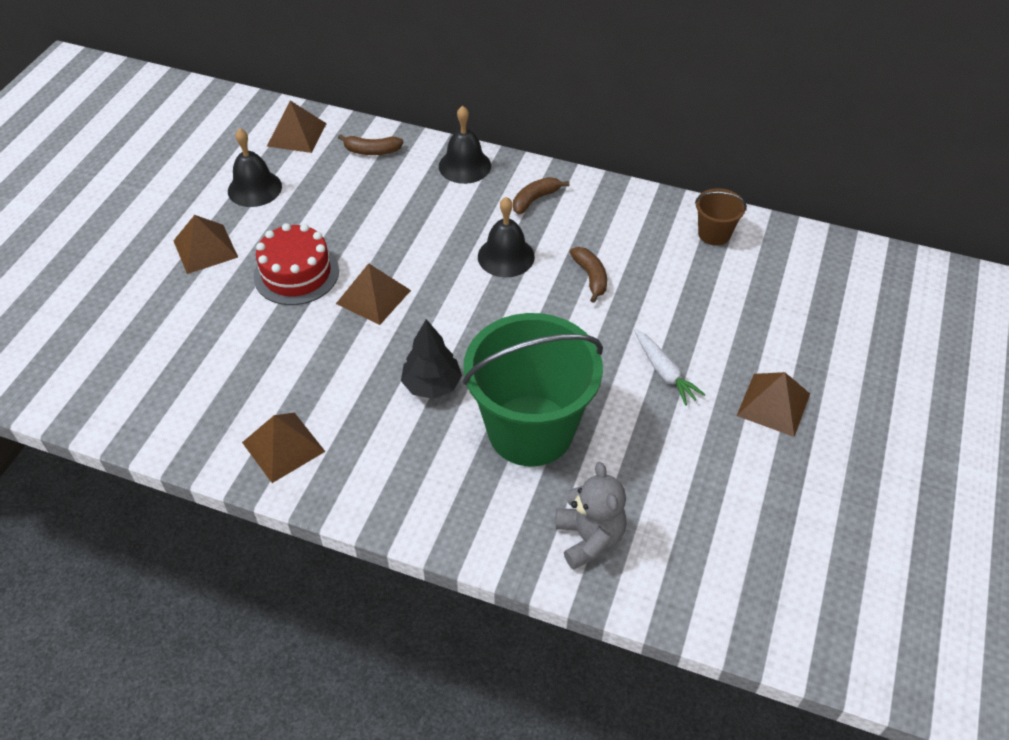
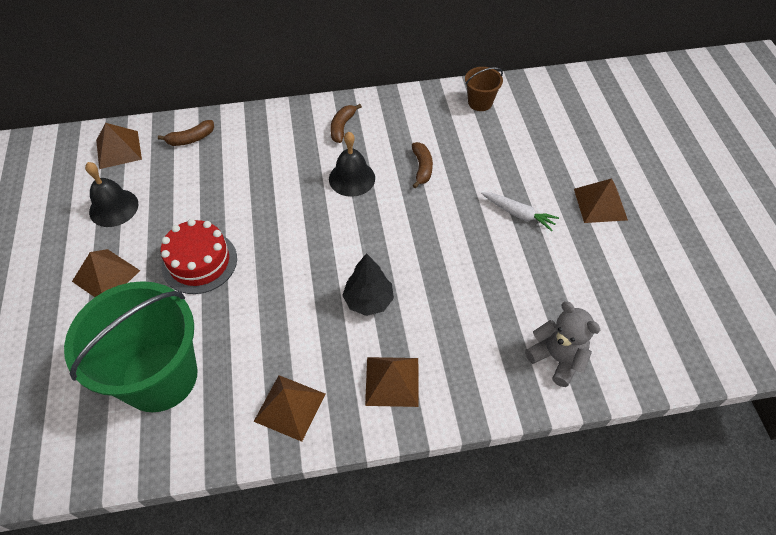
camera: 30 degrees left, 5 degrees up
(373, 297) = (275, 253): brown pyramid -> brown pyramid (392, 381)
(464, 166) = (272, 122): black bell -> none
(530, 430) = (462, 300): green bucket -> green bucket (160, 376)
(590, 277) = (422, 168): brown banana -> brown banana turned 45 degrees clockwise

